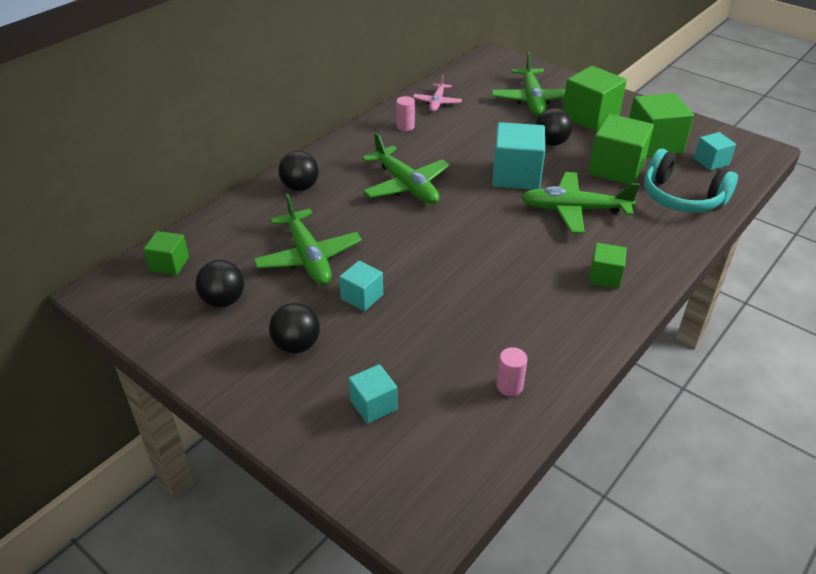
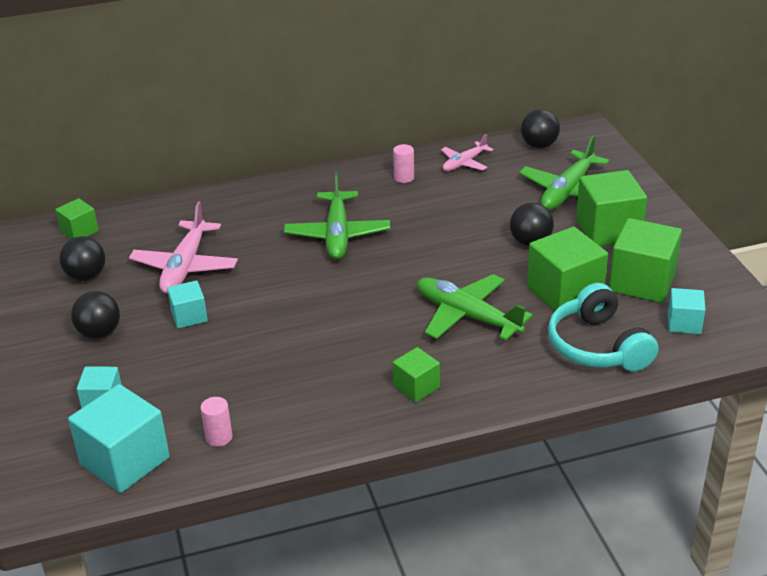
camera: 35 degrees right, 5 degrees down
(300, 187) = (246, 203): black ball -> black ball (539, 145)
(308, 257) = (185, 266): green plane -> pink plane
(516, 175) = (452, 262): turquoise cube -> turquoise cube (125, 461)

